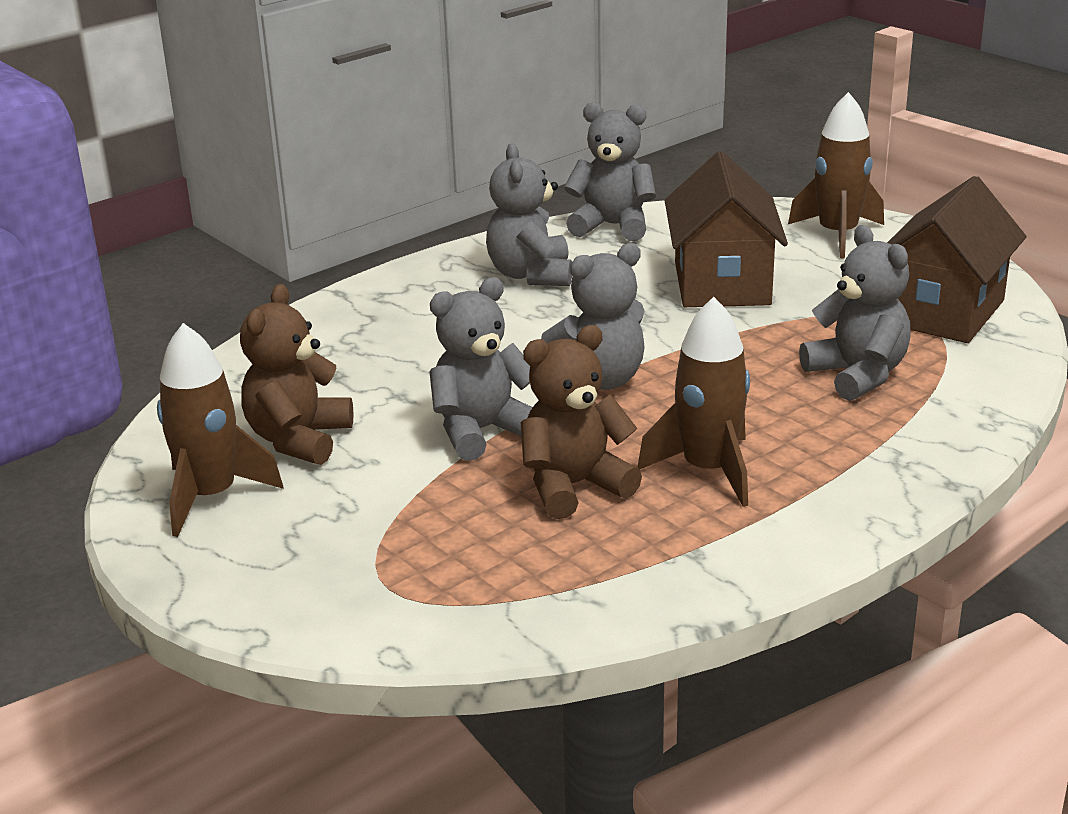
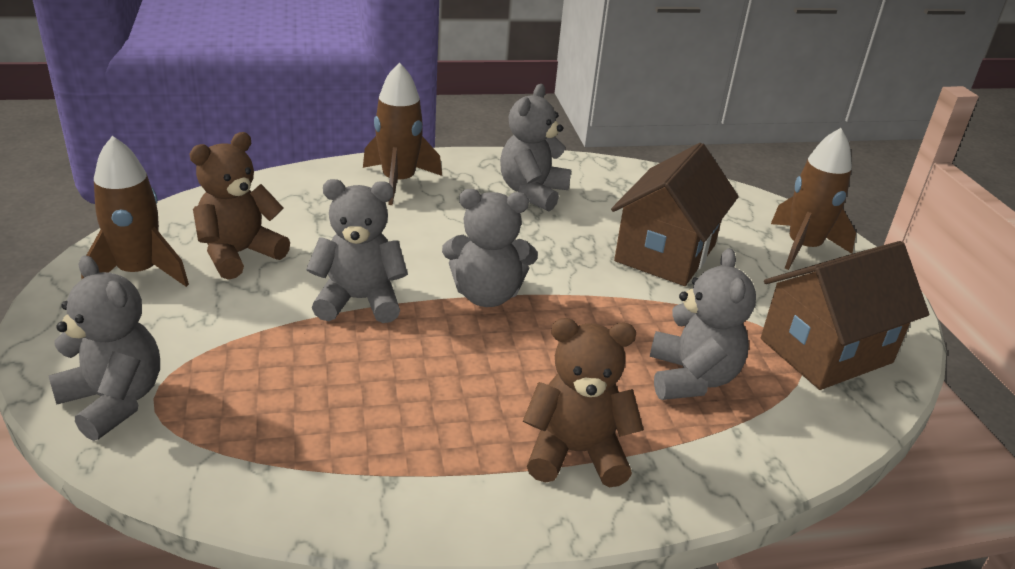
camera: 25 degrees right, 5 degrees up
(574, 486) = (369, 376): brown teddy bear -> brown teddy bear (576, 452)
(612, 226) = (632, 176): grey teddy bear -> grey teddy bear (114, 401)
(708, 470) = (480, 409): brown rocket -> brown rocket (398, 181)

